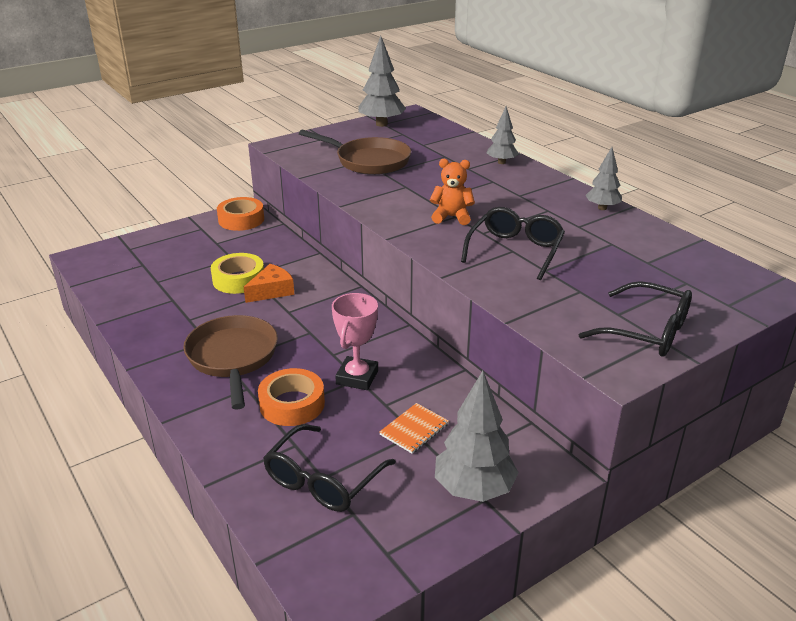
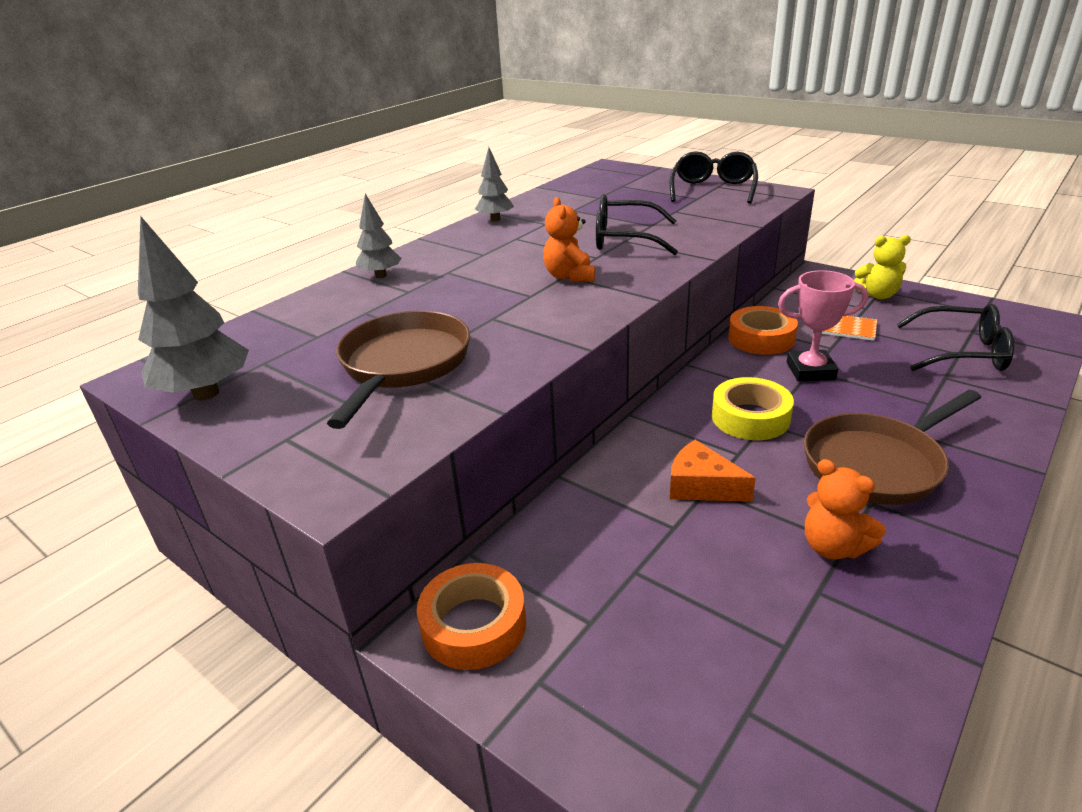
camera: 105 degrees left, 0 degrees up
(191, 314) = (833, 547): none -> orange teddy bear
(238, 279) = (697, 534): yellow tape -> yellow tape (750, 417)
(292, 404) = (897, 395): orange tape -> orange tape (761, 338)
(473, 489) = (877, 295): grey tree -> yellow teddy bear

